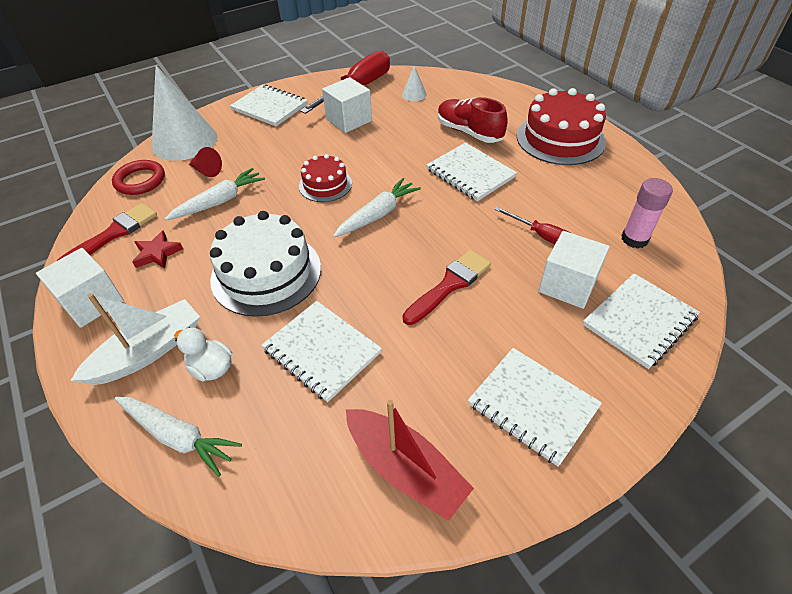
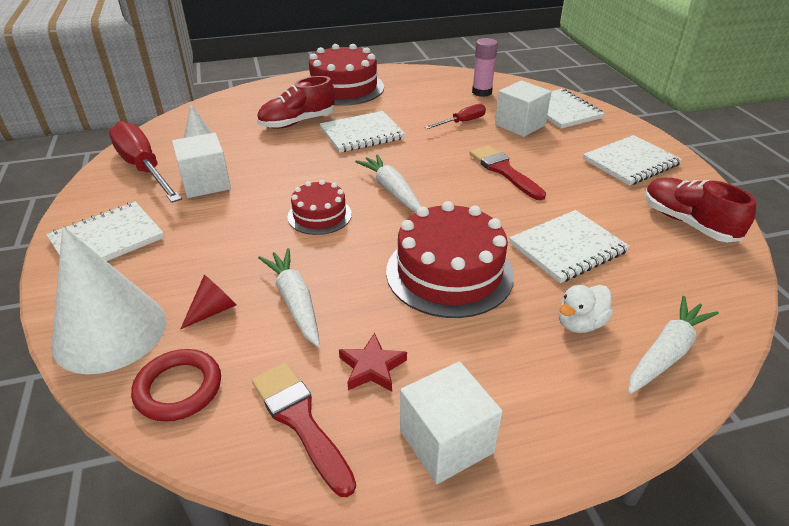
camera: 75 degrees left, 10 degrees down
(148, 351) = (549, 377): white boat -> none
(266, 273) = (449, 273): white cake -> red cake
(405, 469) = (687, 223): red boat -> red shoe

